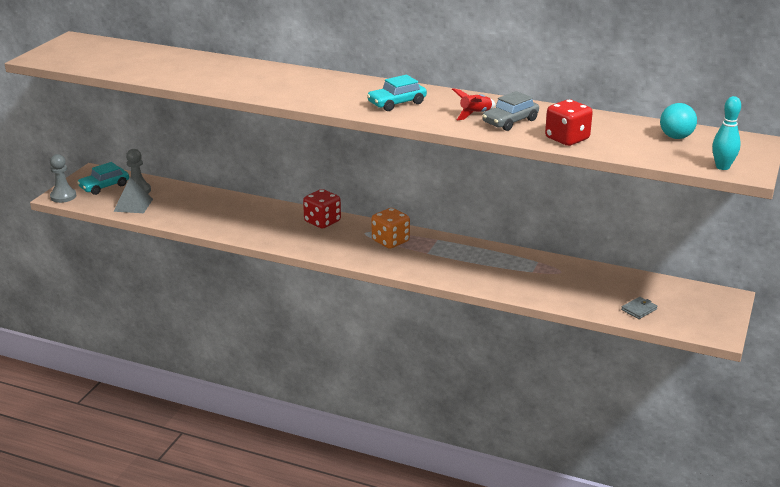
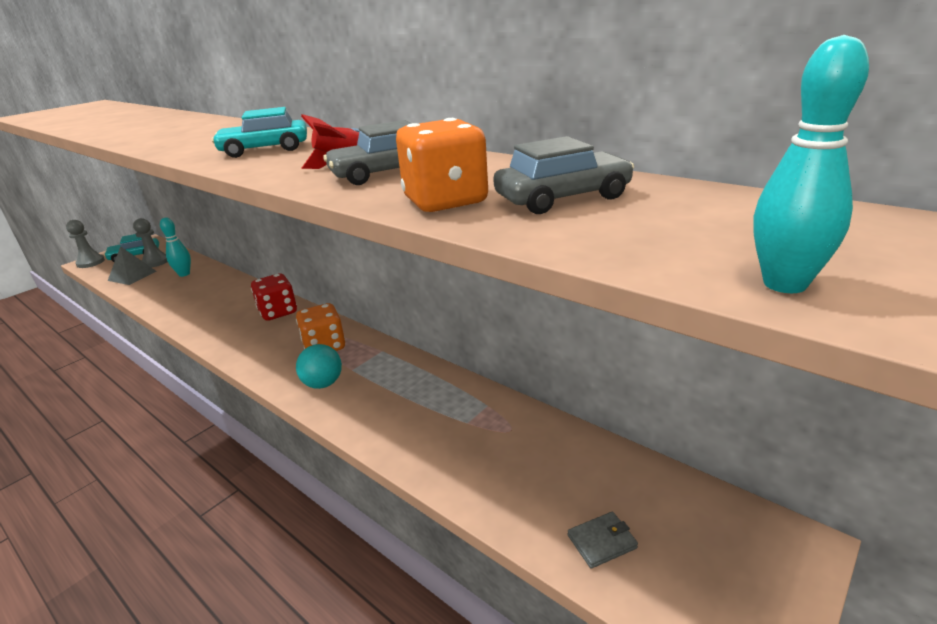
camera: 20 degrees right, 0 degrees up
(187, 199) = (184, 274): none -> turquoise bowling pin
(567, 139) = (445, 201): red dice -> orange dice
(620, 134) = (562, 198): none -> grey car
(676, 137) = (686, 207): turquoise ball -> turquoise ball (323, 384)

